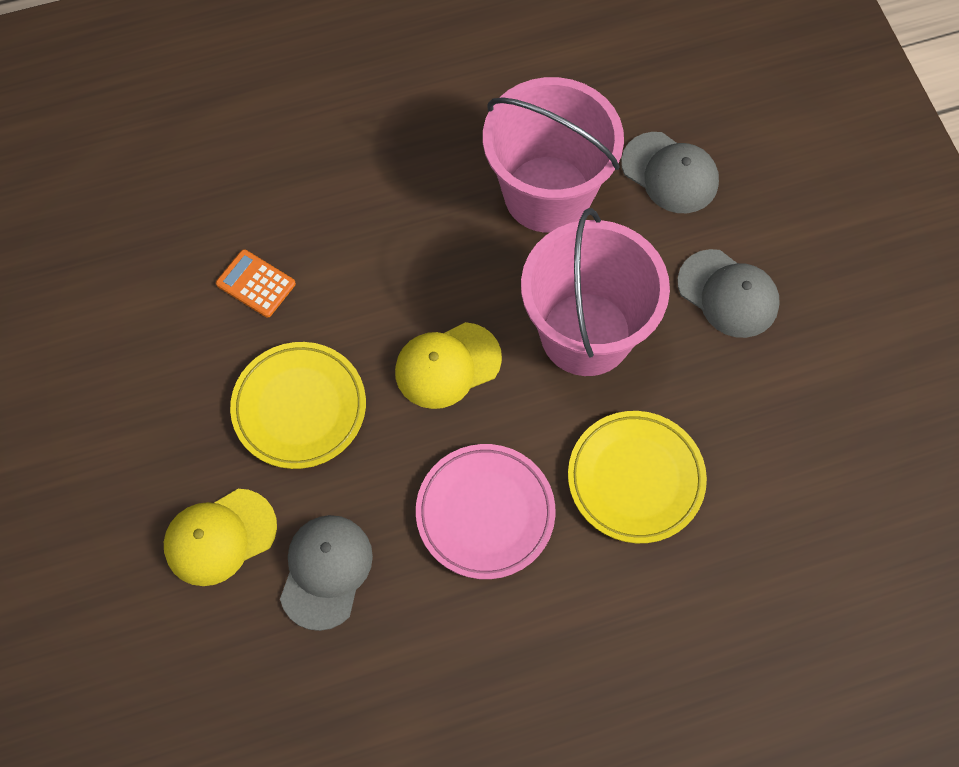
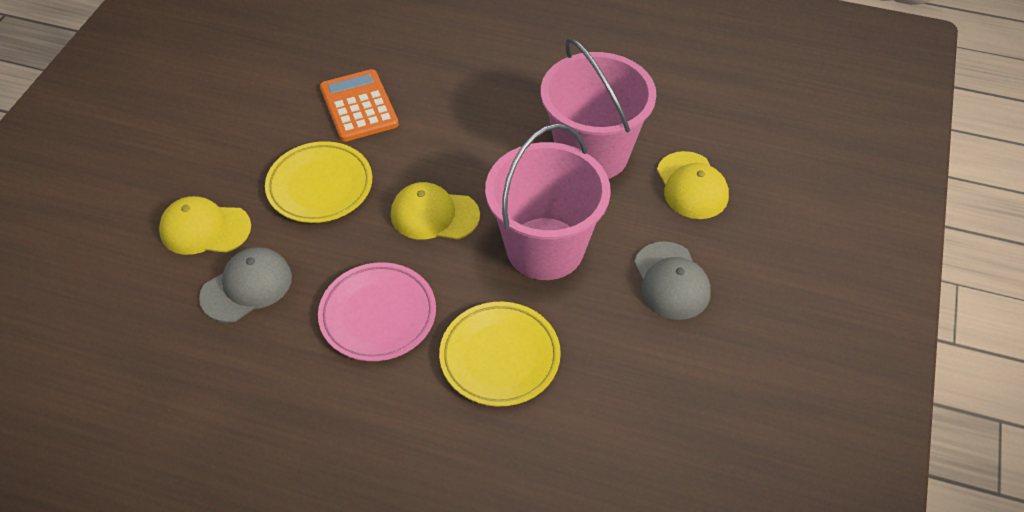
camera: 35 degrees right, 15 degrees down
(256, 284) = (358, 106): orange calculator -> orange calculator, size x1.62
(670, 173) = (692, 186): grey cap -> yellow cap

